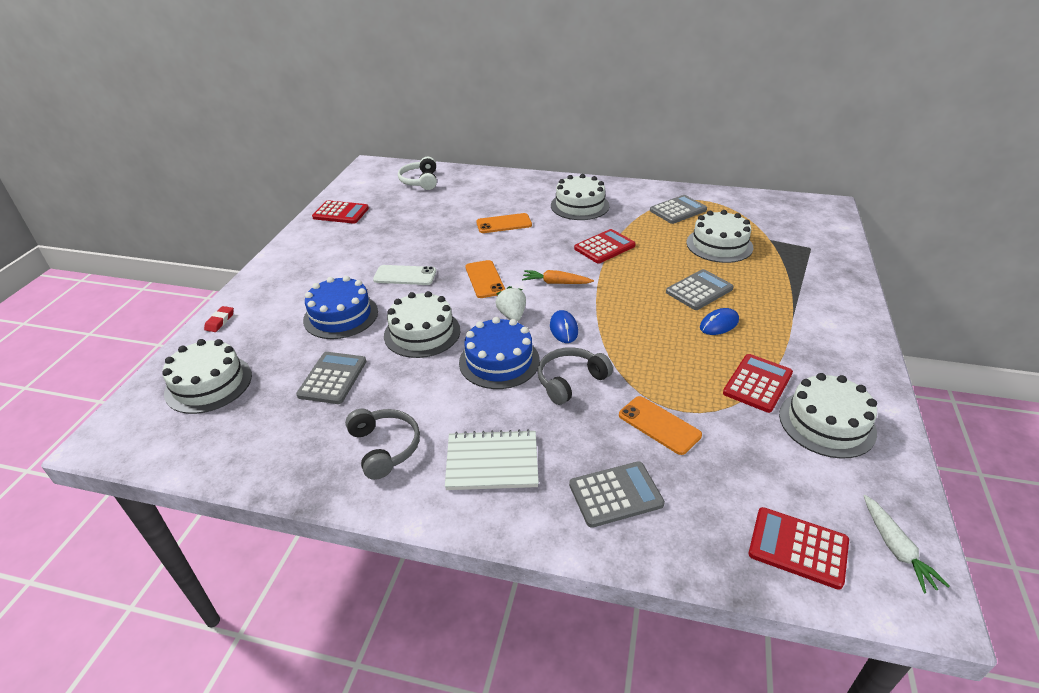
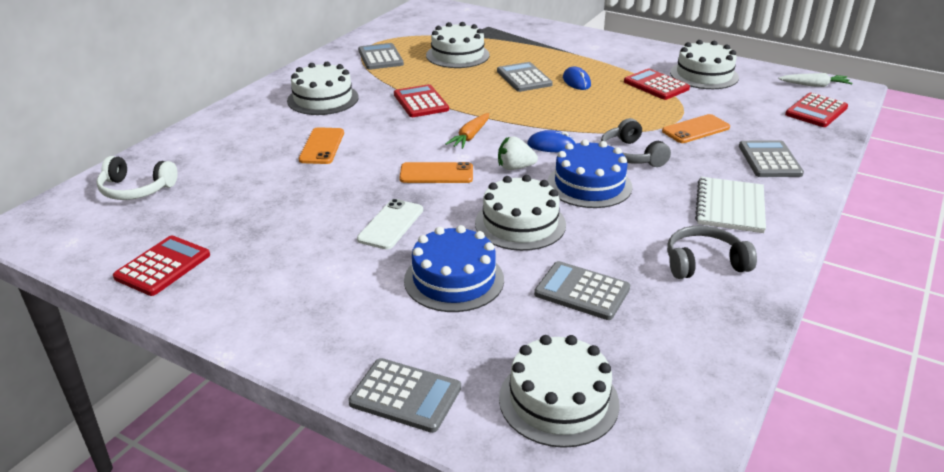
camera: 75 degrees left, 5 degrees down
(220, 321) = (405, 396): red eraser -> grey calculator

